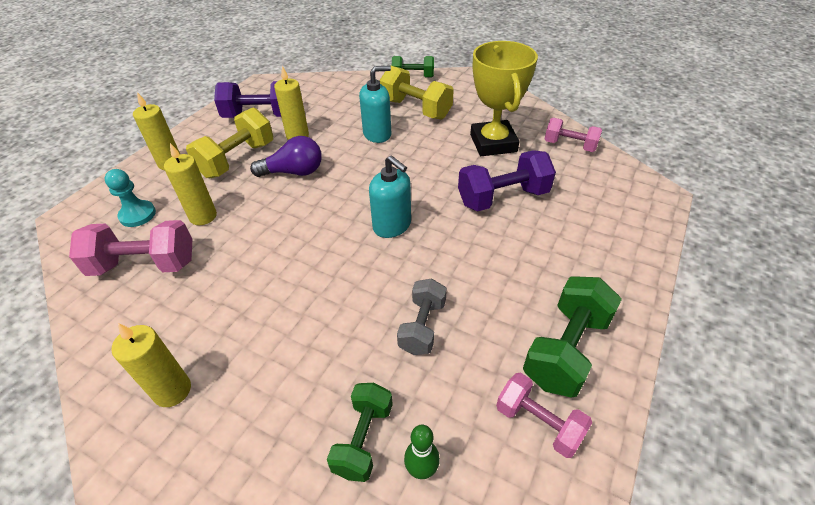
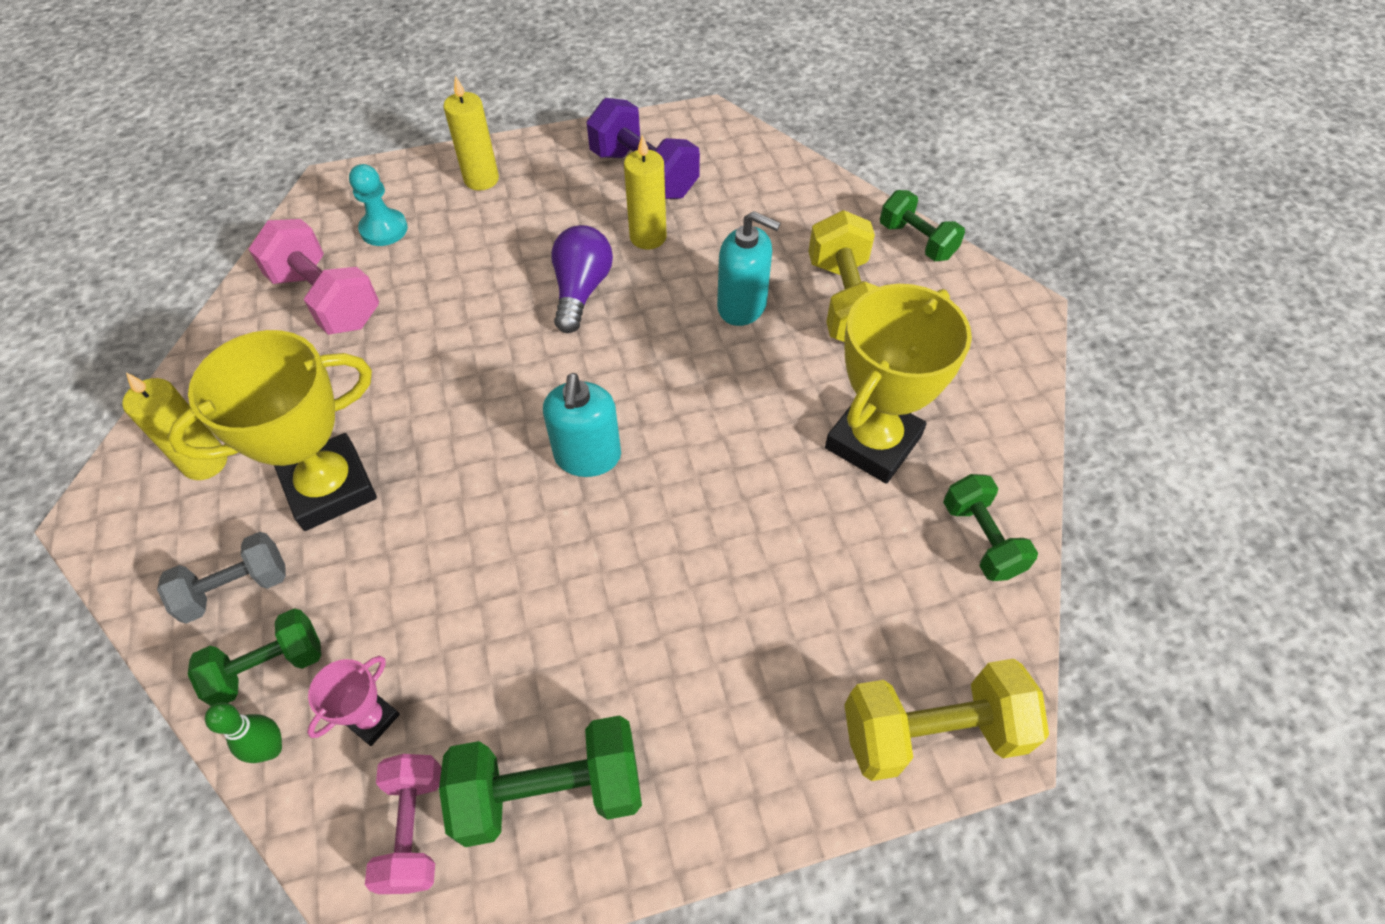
camera: 45 degrees right, 10 degrees up
(203, 216) = (432, 280): yellow candle -> none
(237, 160) = (547, 225): yellow dumbbell -> yellow dumbbell (932, 732)
(276, 337) = (330, 487): none -> yellow trophy
(294, 172) = (581, 290): purple light bulb -> purple light bulb turned 120 degrees counterclockwise
(422, 326) = (456, 610): grey dumbbell -> grey dumbbell (236, 588)
(451, 404) = (372, 719): none -> pink trophy
(503, 198) = (764, 535): purple dumbbell -> none
(569, 146) = (981, 539): pink dumbbell -> green dumbbell

